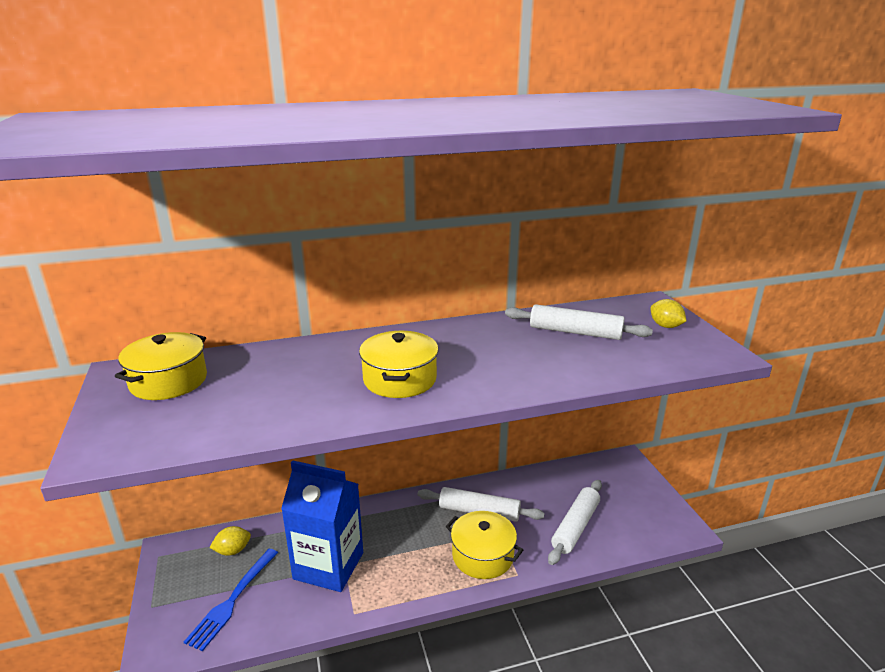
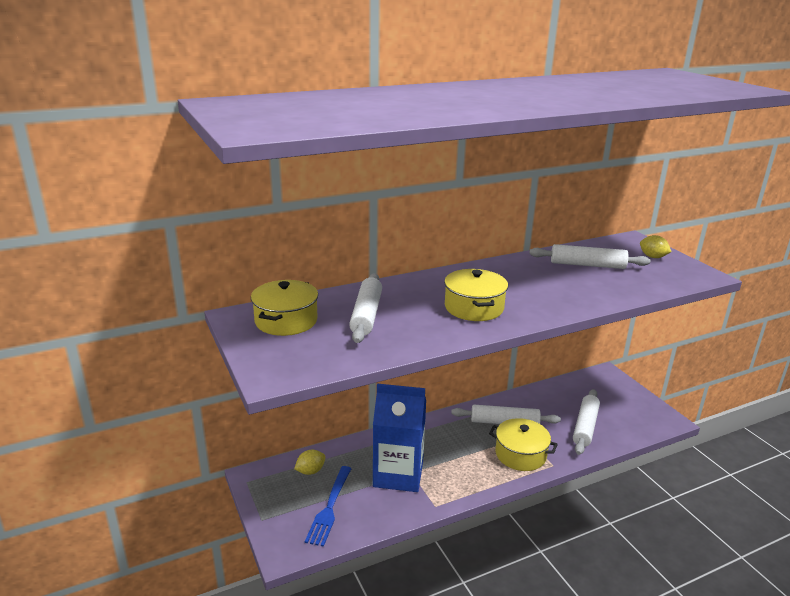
camera: 10 degrees left, 0 degrees up
(265, 380) = (366, 315): none -> white rolling pin

